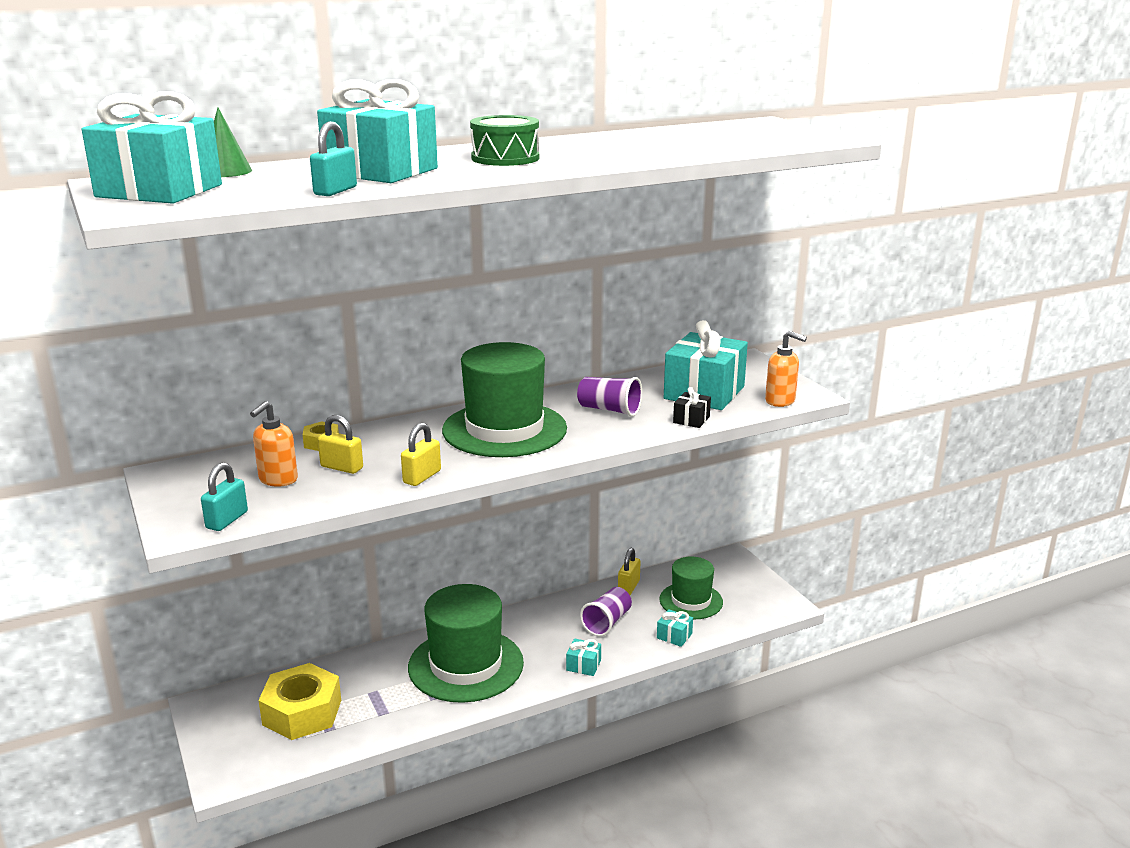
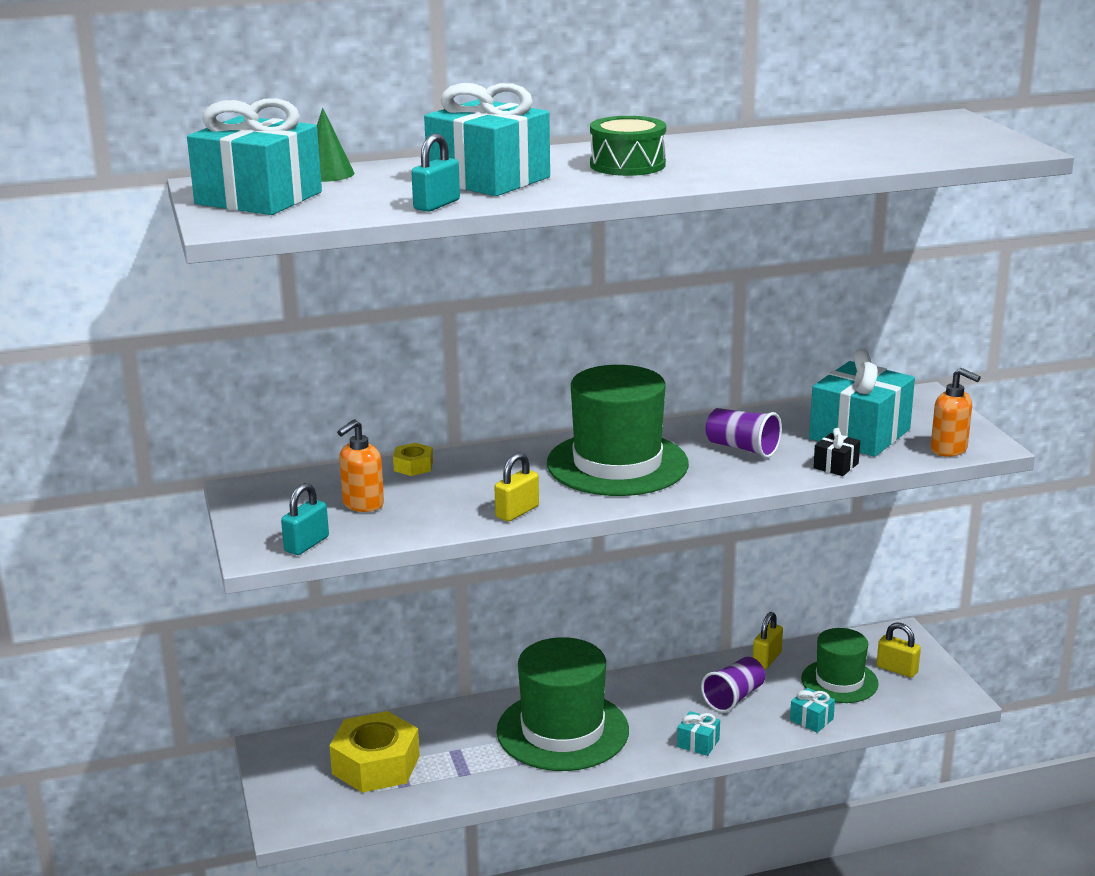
camera: 10 degrees right, 0 degrees up
(342, 467) = (432, 495): yellow padlock -> yellow padlock (897, 669)

